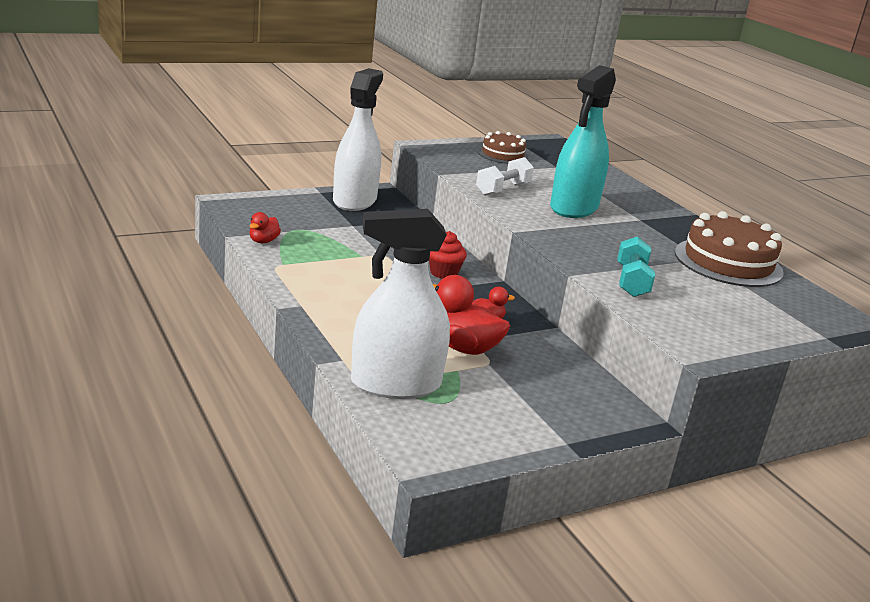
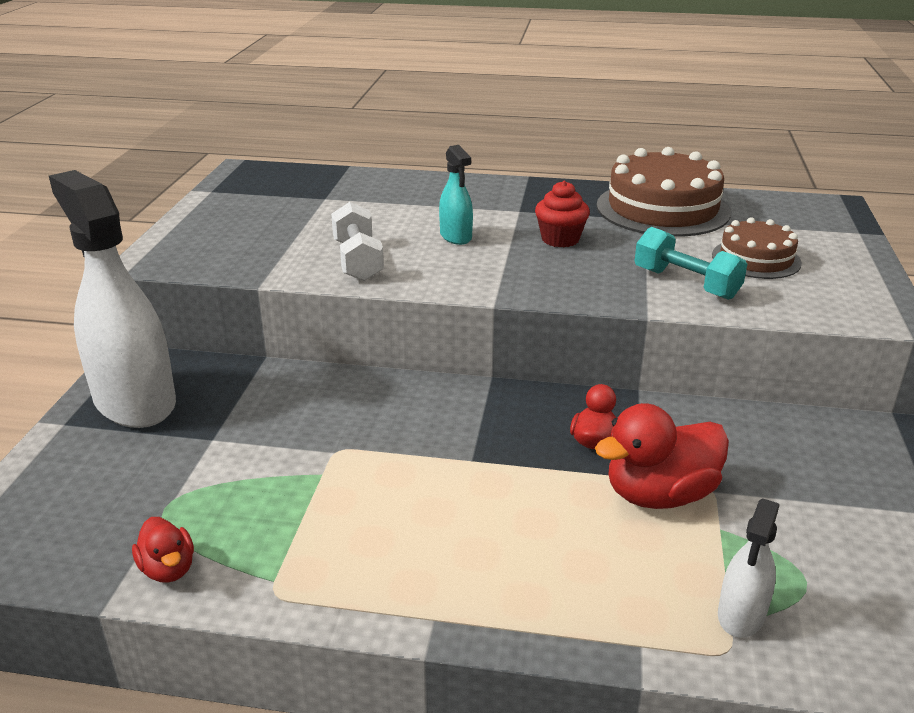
camera: 50 degrees left, 5 degrees up
(395, 384) = (741, 615): white spray bottle -> white spray bottle, size x0.46
(444, 273) = (435, 417): red cupcake -> red cupcake (560, 239)
(502, 155) = (249, 217): brown cake -> brown cake (756, 259)
(574, 208) = (456, 236): turquoise spray bottle -> turquoise spray bottle, size x0.46

